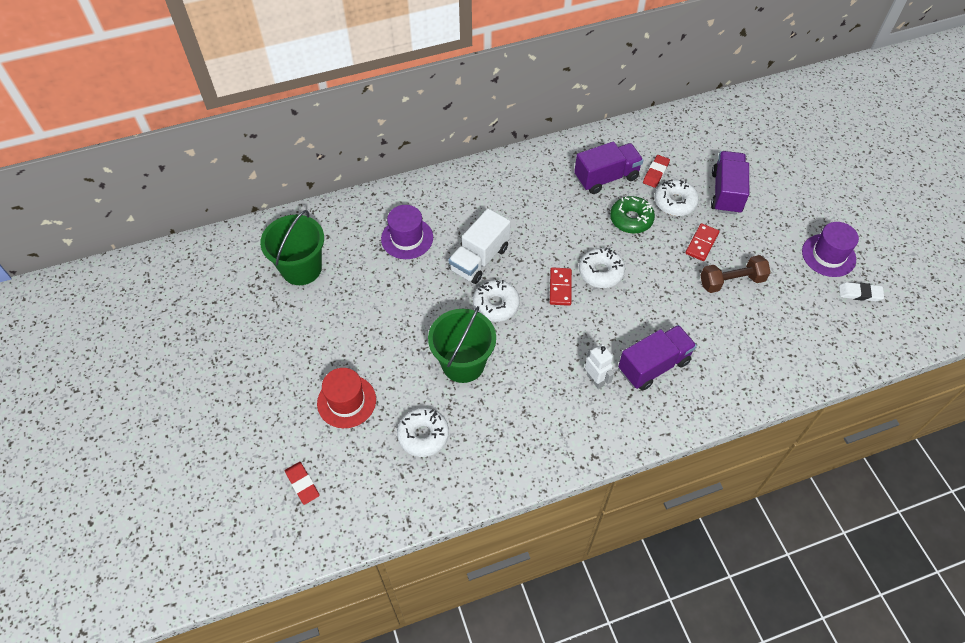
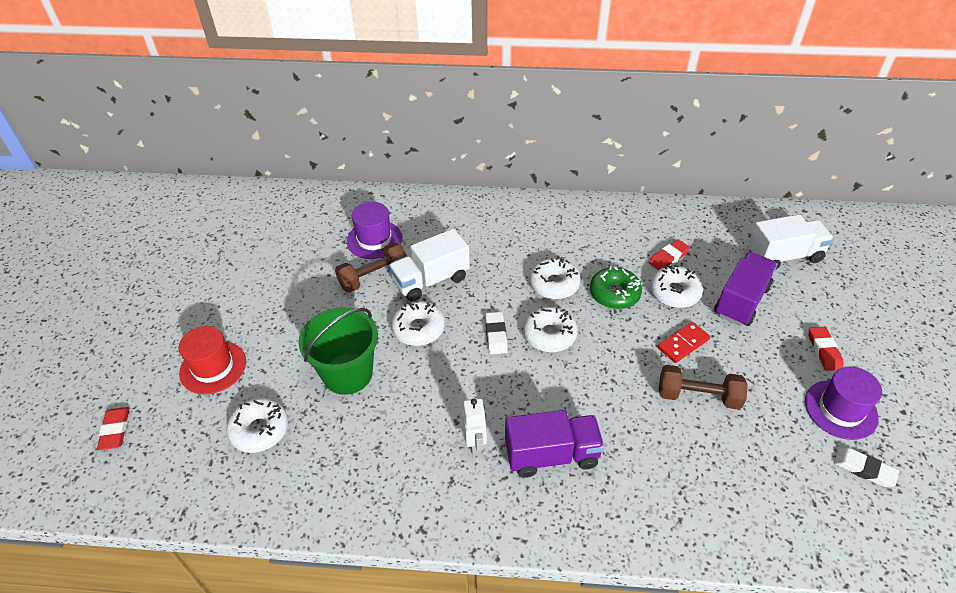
camera: 25 degrees right, 10 degrees down
(301, 268) = (262, 235): green bucket -> none
(429, 273) = (373, 277): none -> brown dumbbell
(560, 287) = (496, 335): red domino -> white eraser
(580, 227) = (554, 284): none -> white donut
(606, 177) = (610, 246): purple truck -> none
(739, 143) = (783, 256): none -> white truck
(799, 213) = (824, 350): none -> red eraser

